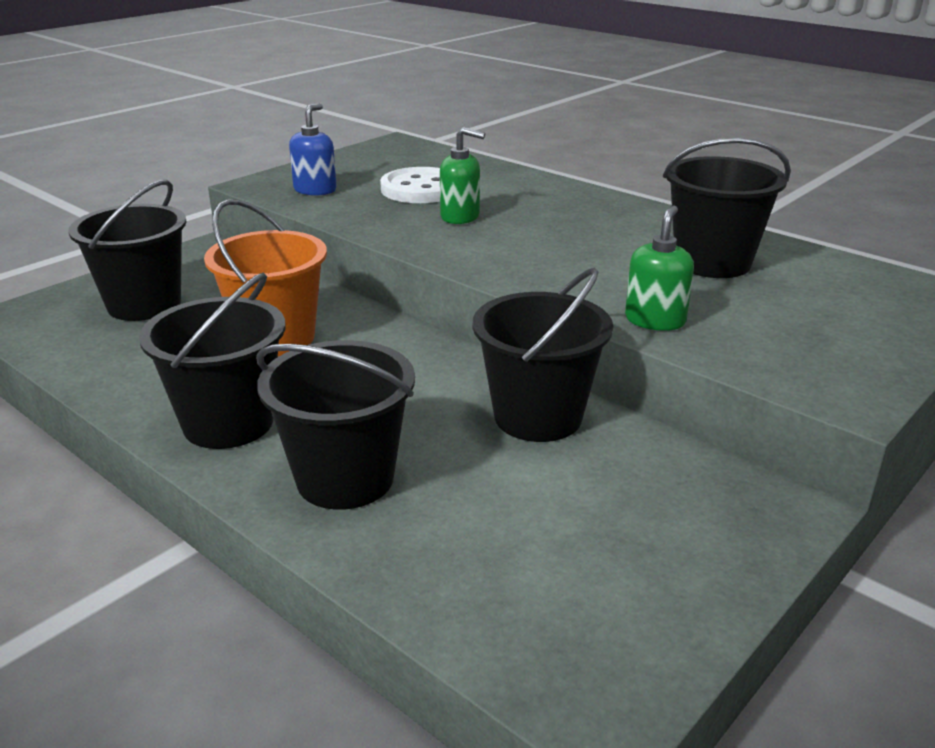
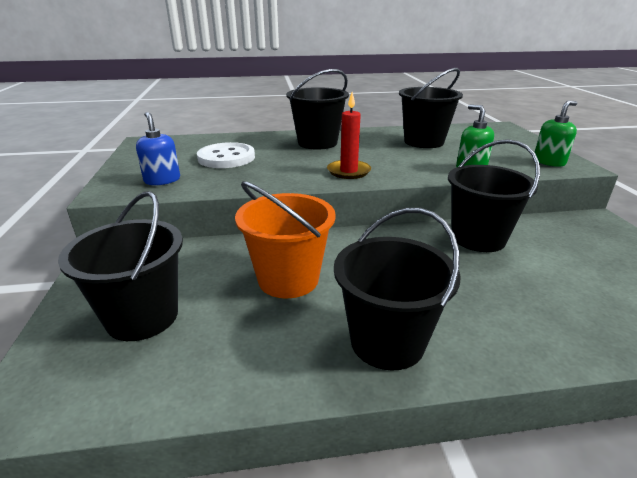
camera: 50 degrees left, 0 degrees up
(345, 478) = (501, 320): black bucket -> black bucket (317, 143)
(460, 217) = (284, 162): green soap dispenser -> green soap dispenser (549, 162)
(495, 255) = (348, 171): none -> red candle

